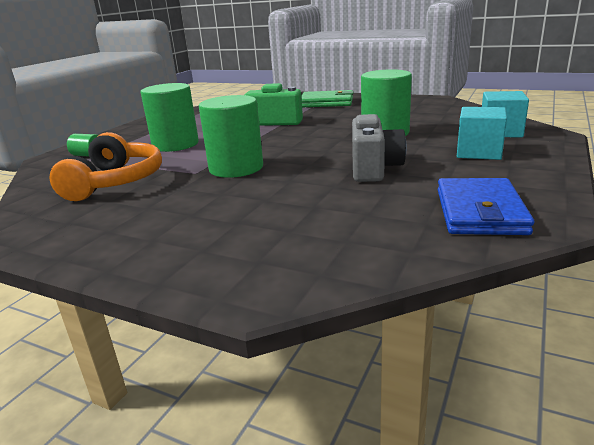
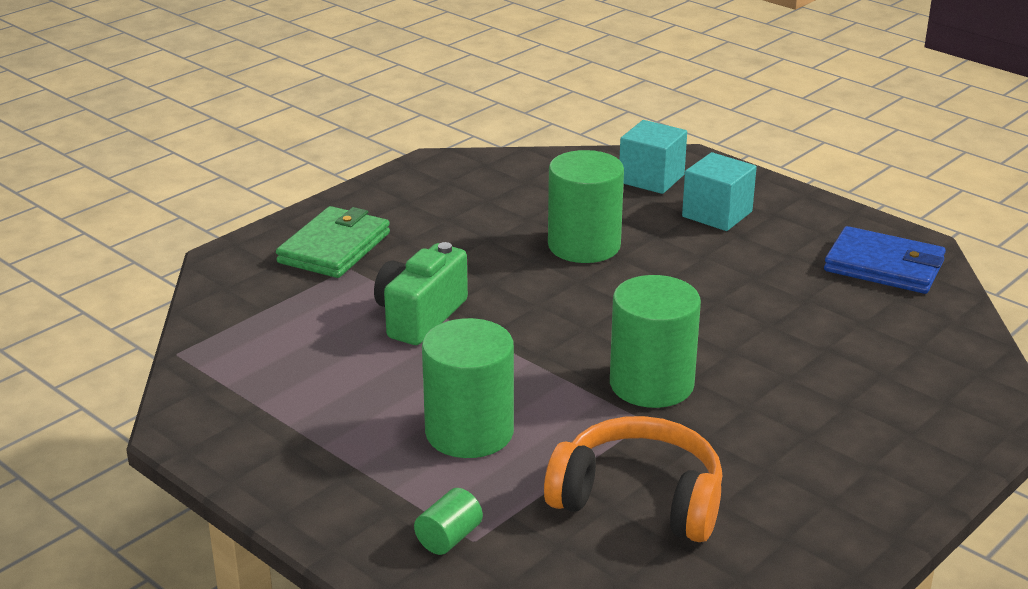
camera: 75 degrees left, 5 degrees up
(374, 168) = (727, 288): grey camera -> none

